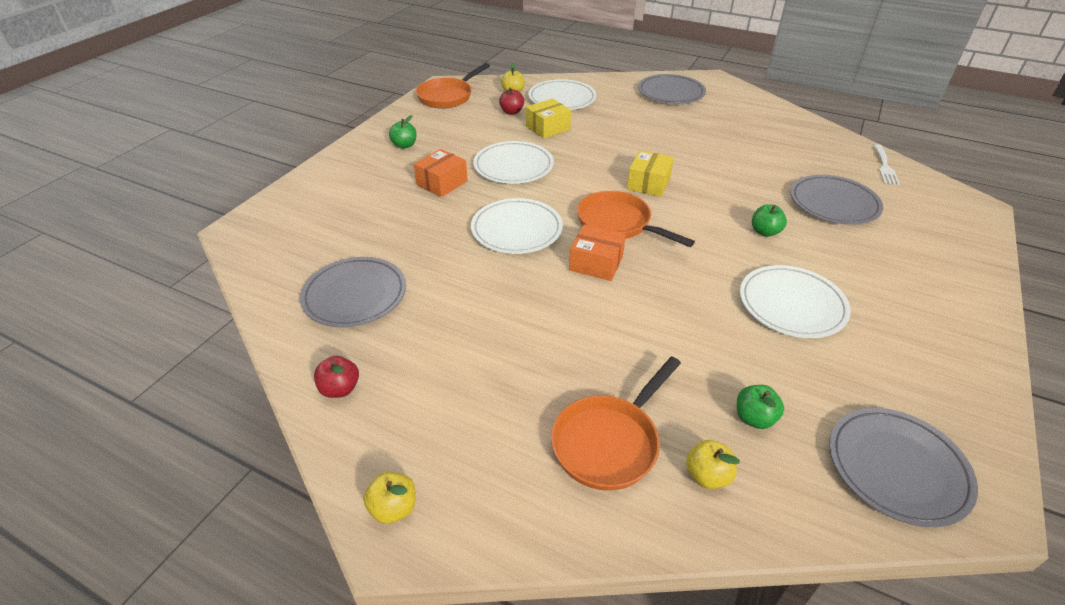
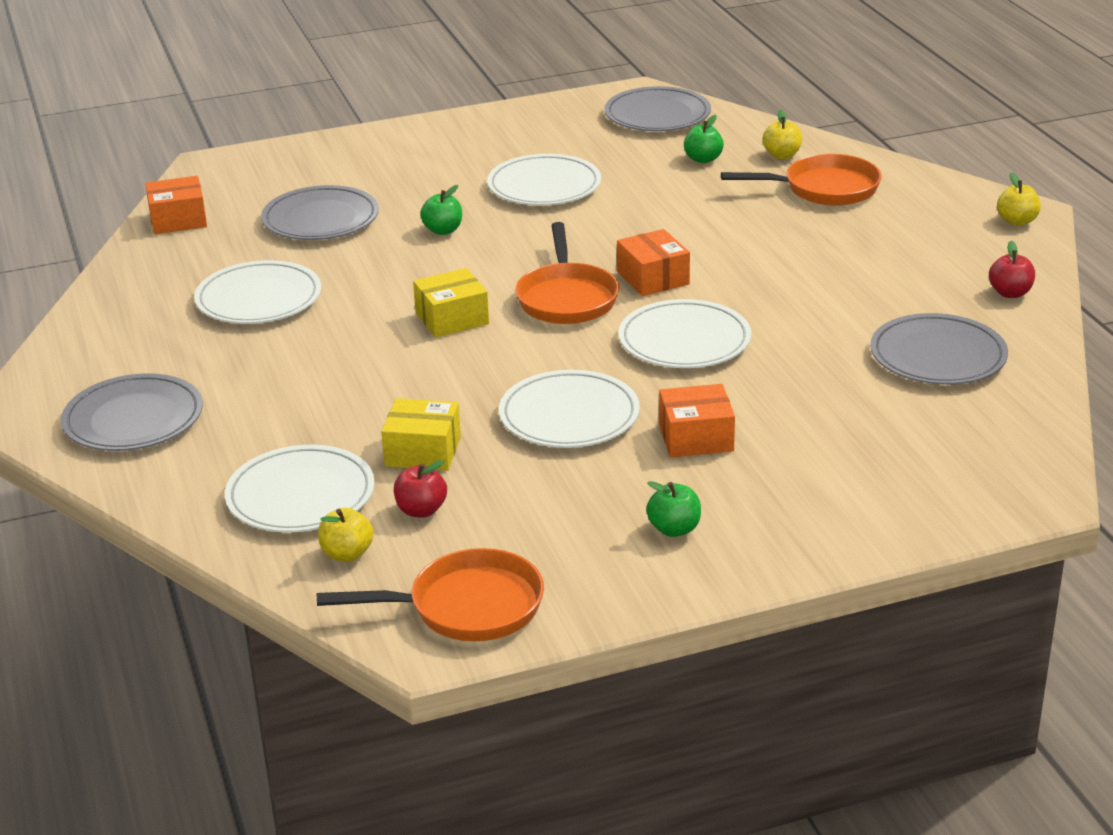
camera: 135 degrees left, 10 degrees down
(747, 150) = (259, 299): none -> white plate
(885, 167) = (178, 220): white fork -> orange box

